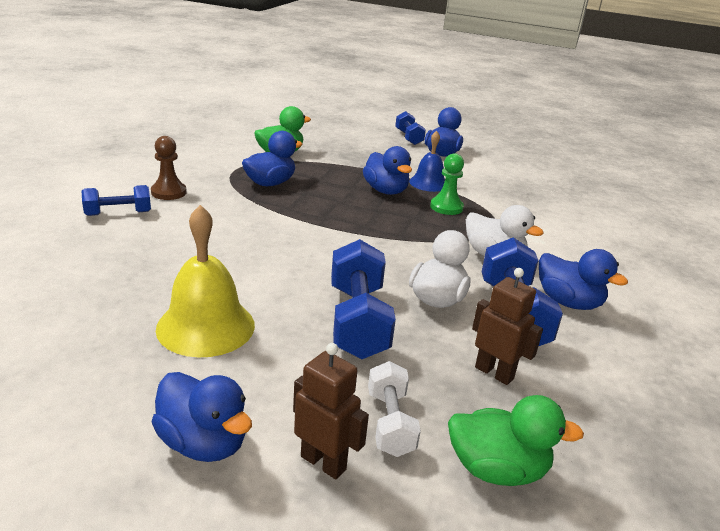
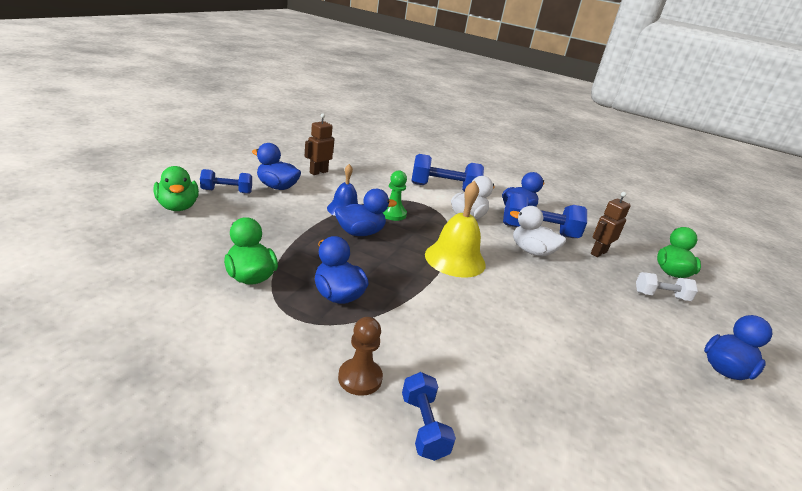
camera: 85 degrees left, 0 degrees up
(206, 326) = (613, 361): yellow bell -> yellow bell (455, 259)
(323, 462) = (705, 324): brown robot -> brown robot (318, 172)
(358, 321) = (571, 288): blue dumbbell -> blue dumbbell (444, 188)
(364, 126) = (178, 207): none -> green duck

